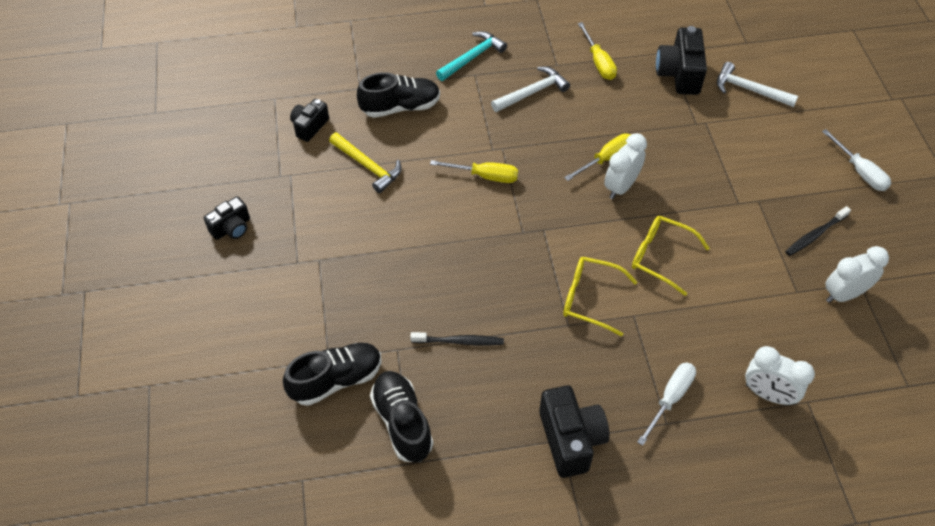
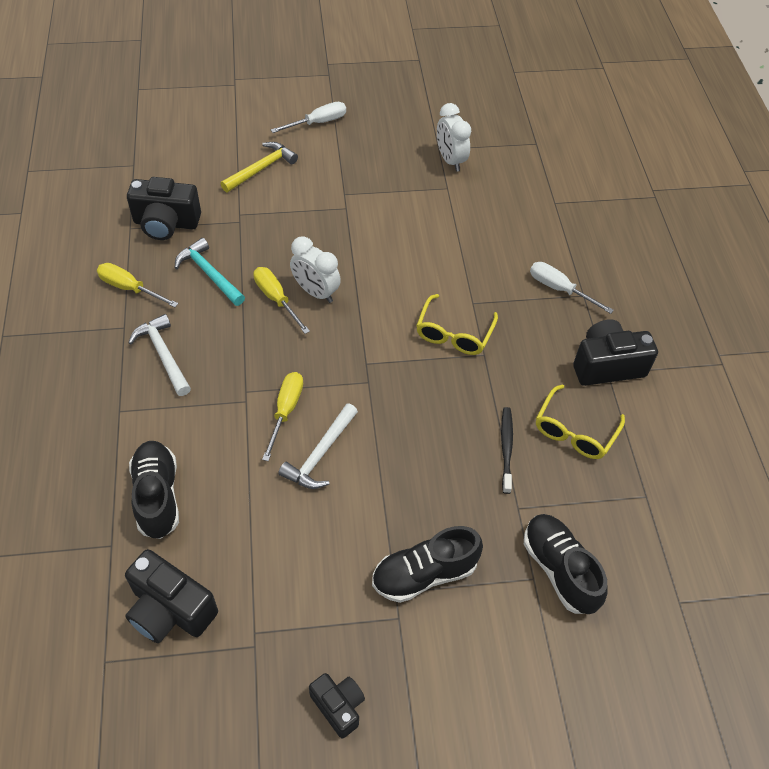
camera: 90 degrees left, 0 degrees up
(309, 126) = (170, 610): black camera -> black camera, size x1.63
(368, 166) = (253, 536): yellow hammer -> yellow hammer (261, 169)
(402, 422) = (604, 505): black shoe -> black shoe (424, 574)
(472, 57) = (88, 411): turquoise hammer -> turquoise hammer (209, 274)
(598, 62) = (130, 288): yellow screwdriver -> yellow screwdriver turned 135 degrees counterclockwise
(660, 257) = (406, 273): yellow glasses -> yellow glasses (574, 431)
(749, 90) = (201, 175): white hammer -> white hammer (320, 454)
(768, 394) = (550, 225): white clock -> none
(815, 235) = (387, 164): black toothbrush -> none

